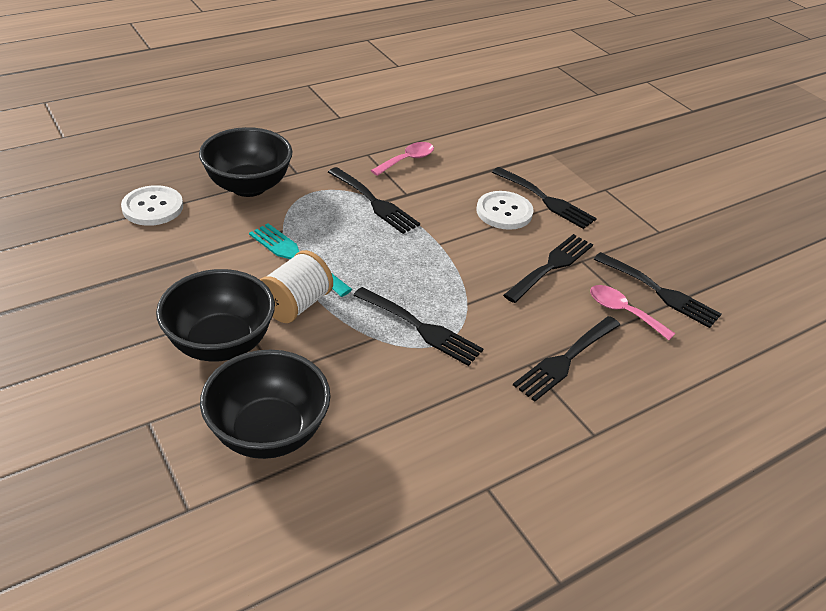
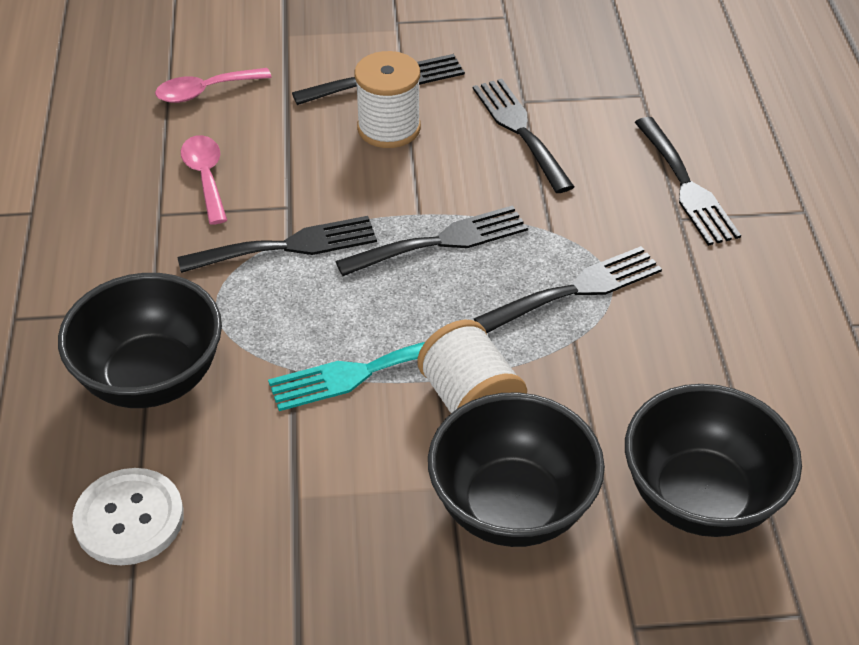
camera: 60 degrees left, 5 degrees up
(504, 212) = (389, 128): white button -> white spool
(623, 312) = (629, 107): pink spoon -> pink spoon (205, 91)
(660, 292) = (610, 64): black fork -> black fork (441, 241)

